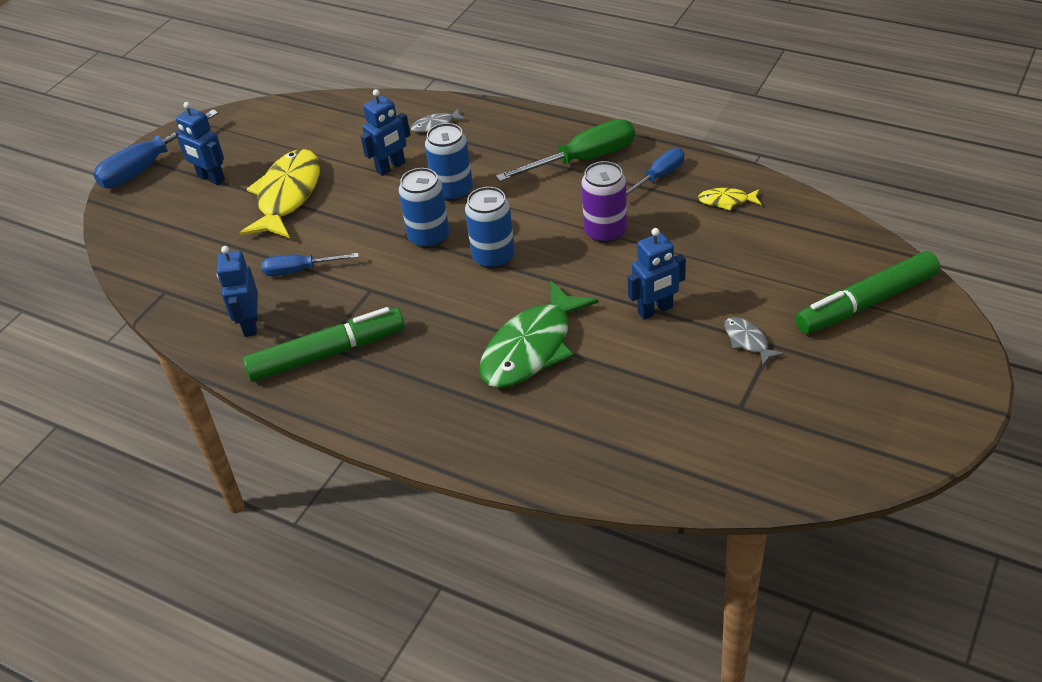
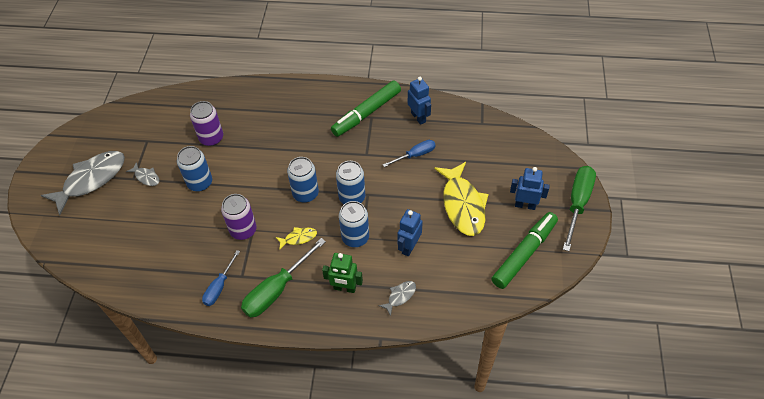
camera: 155 degrees right, 10 degrees up
(148, 166) = (577, 203): blue screwdriver -> green screwdriver
(497, 145) = (344, 288): none -> green robot
(531, 348) = (261, 144): green fish -> none
(616, 380) = (211, 138): none -> purple can
(655, 310) = (200, 183): blue robot -> blue can
(726, 201) = (169, 276): yellow fish -> yellow fish (298, 238)
(849, 360) = (91, 180): none -> grey fish
(866, 303) = (80, 218): green marker -> green marker (524, 253)

